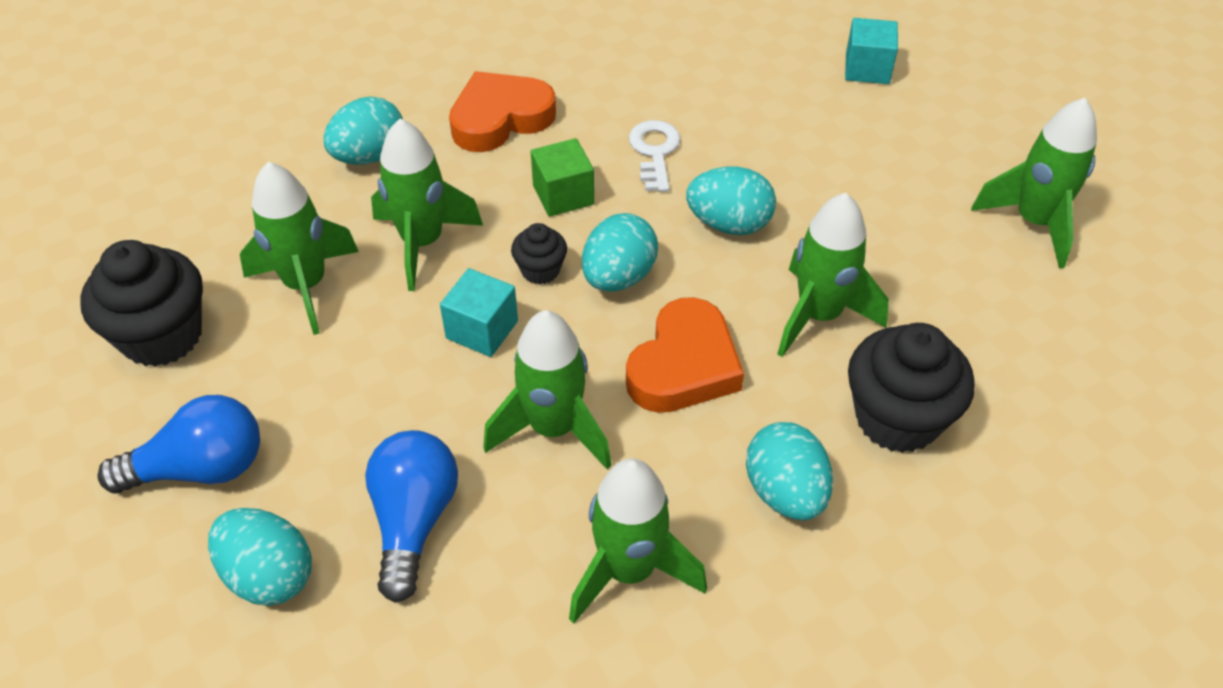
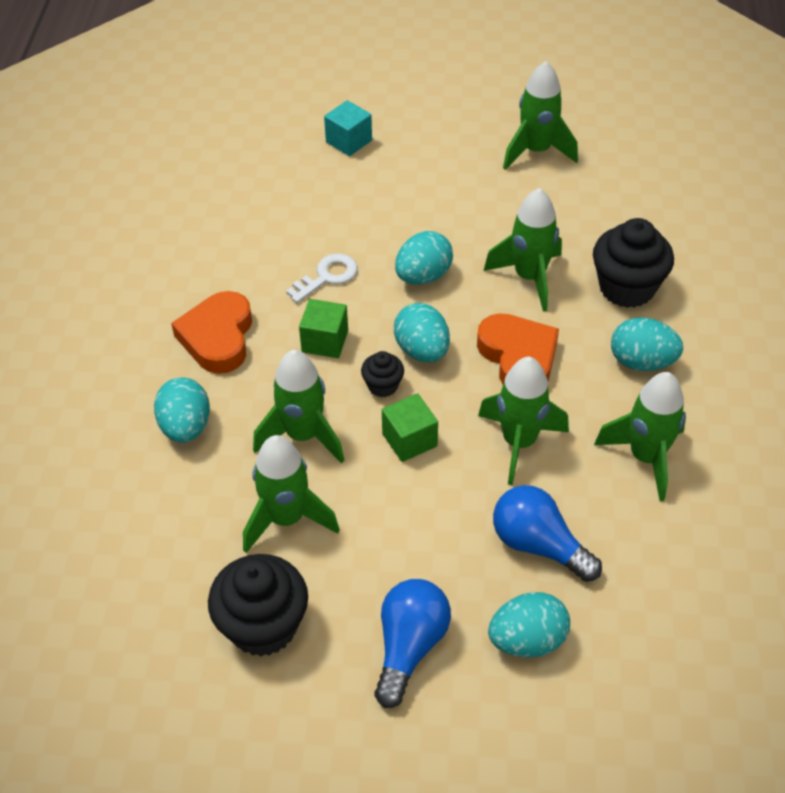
camera: 55 degrees left, 0 degrees up
(482, 329) = (409, 440): turquoise cube -> green cube
(654, 152) = (327, 277): white key -> white key turned 105 degrees clockwise

